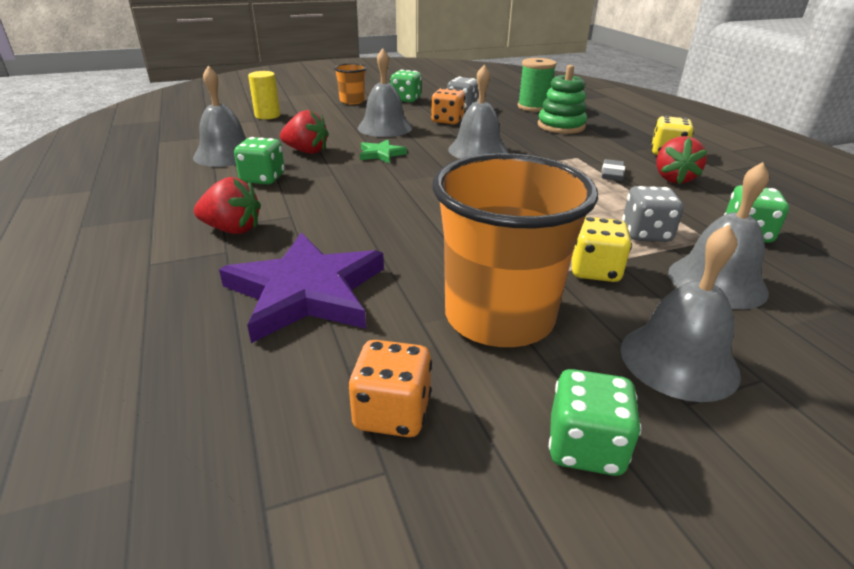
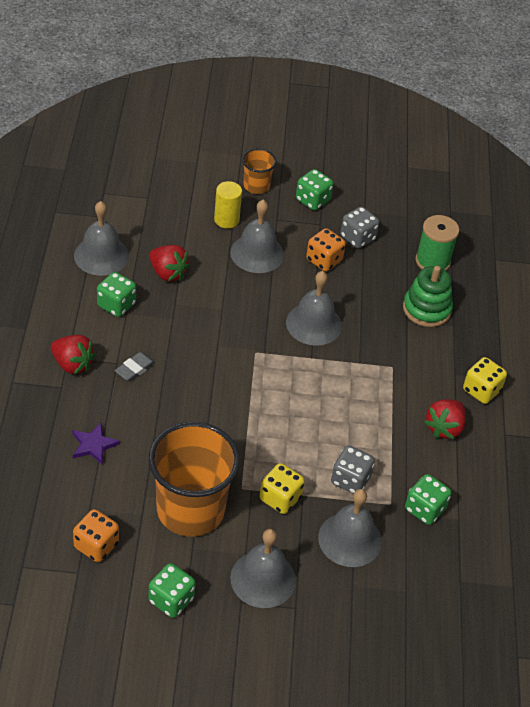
camera: 20 degrees right, 15 degrees up
(267, 115) = (162, 192): yellow cylinder -> yellow cylinder (226, 220)
(306, 292) = (93, 445): purple star -> purple star, size x0.47
(381, 154) = (227, 300): green star -> none
(612, 174) = (399, 401): grey eraser -> grey eraser (135, 369)

